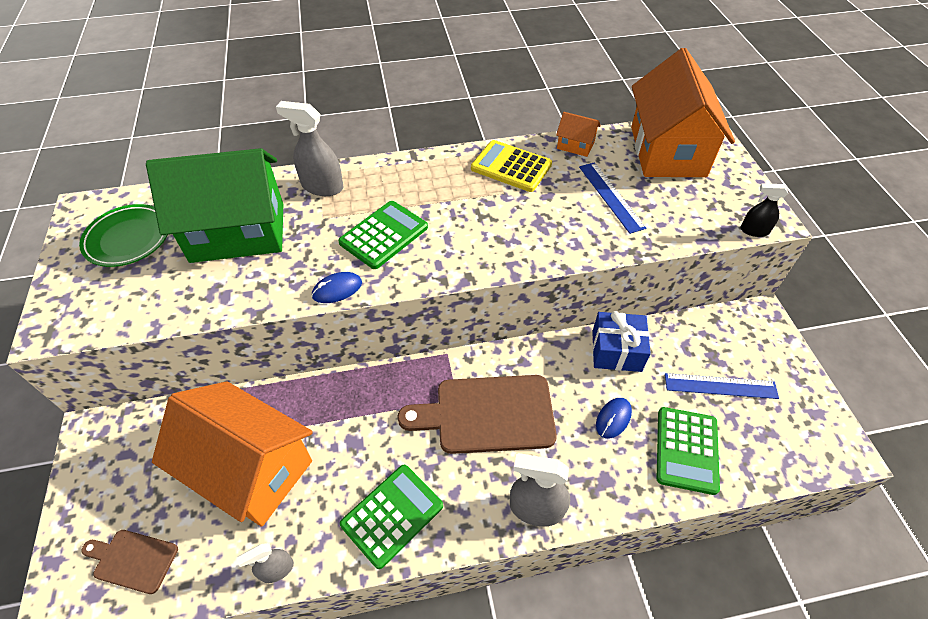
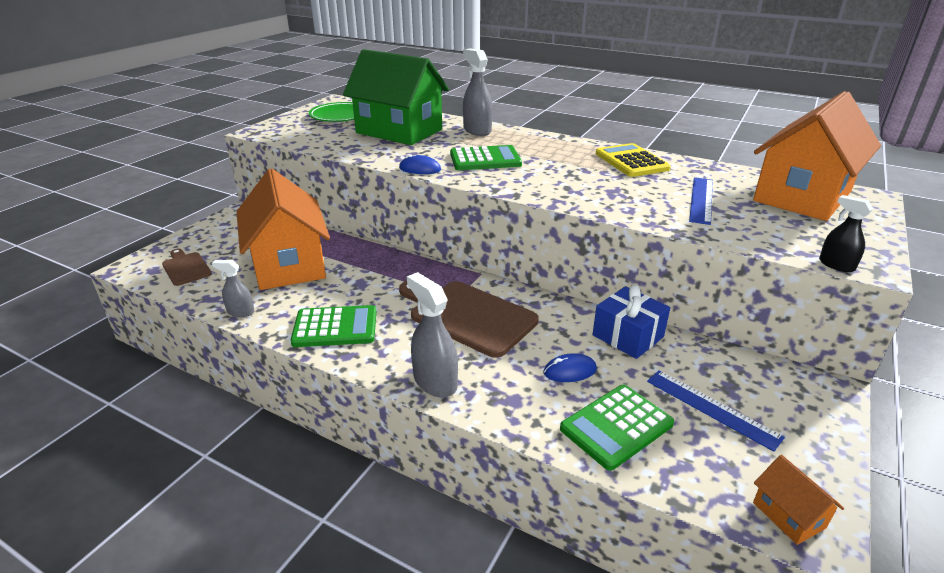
camera: 40 degrees right, 20 degrees down
(575, 145) = (708, 168): orange house -> orange house (788, 515)

